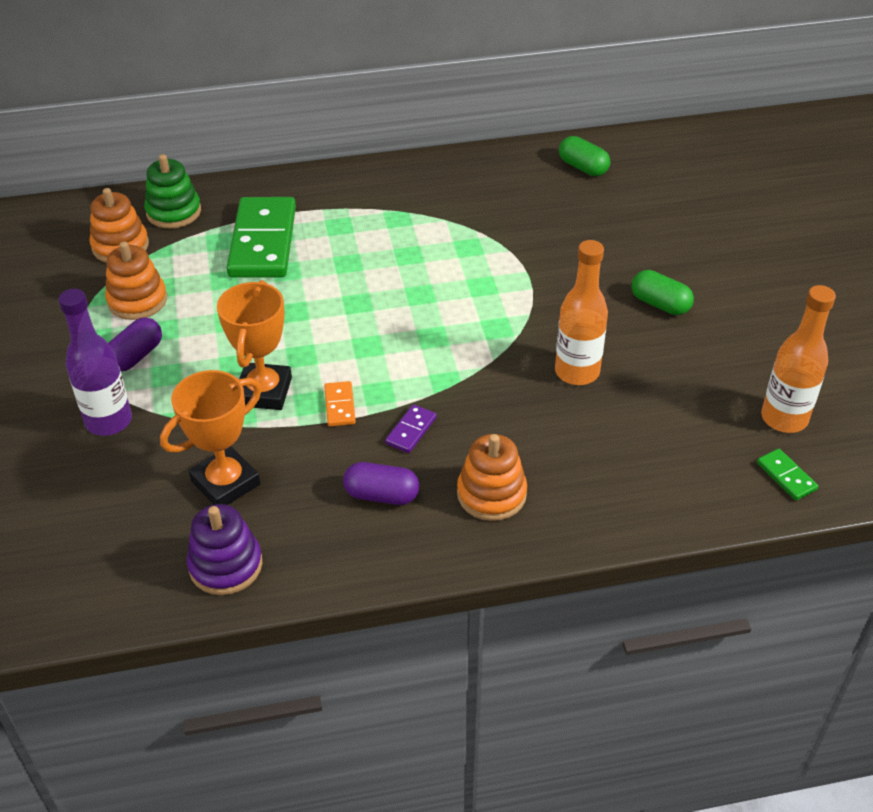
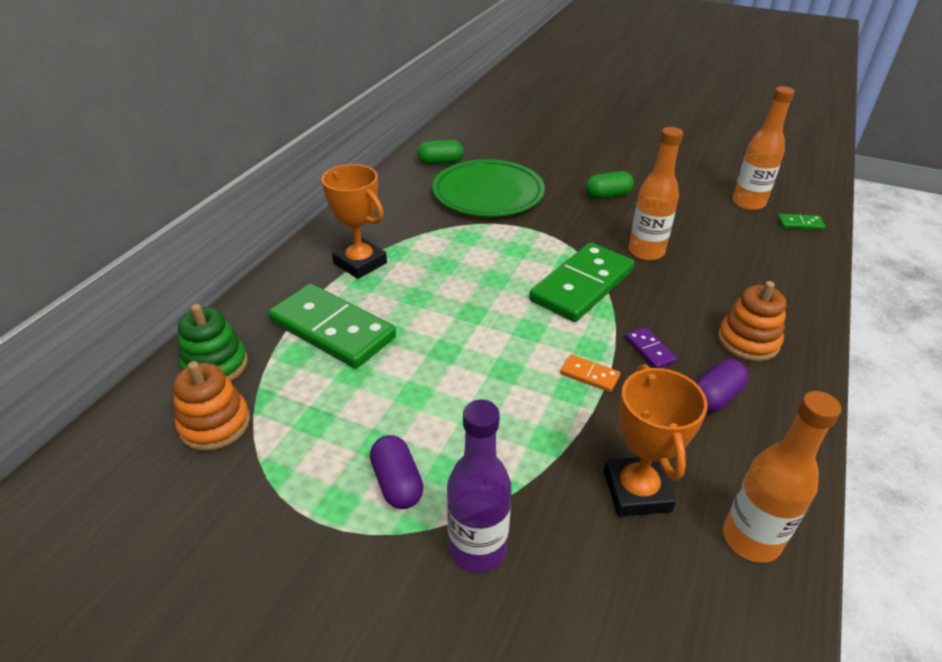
camera: 55 degrees left, 5 degrees down
(137, 300) = (314, 446): orange stacking toy -> none
(226, 565) = (751, 539): purple stacking toy -> orange bottle
(264, 391) = (532, 413): orange trophy -> orange trophy (360, 263)
(467, 351) = (582, 286): none -> green domino
(561, 224) = (488, 193): none -> green plate

